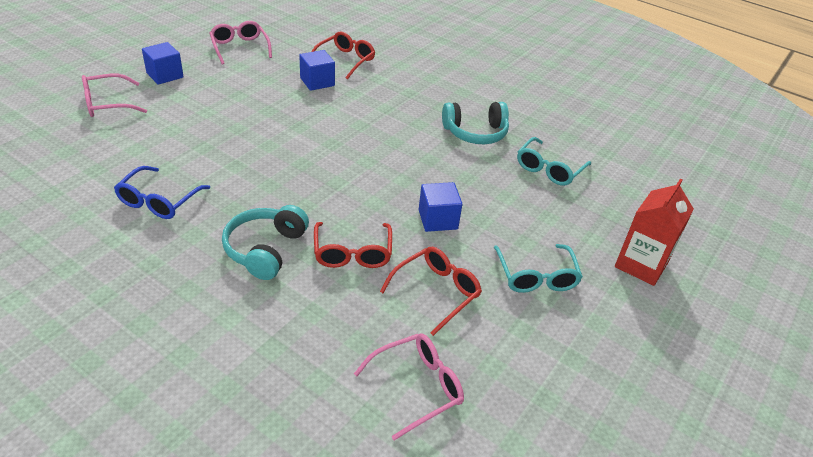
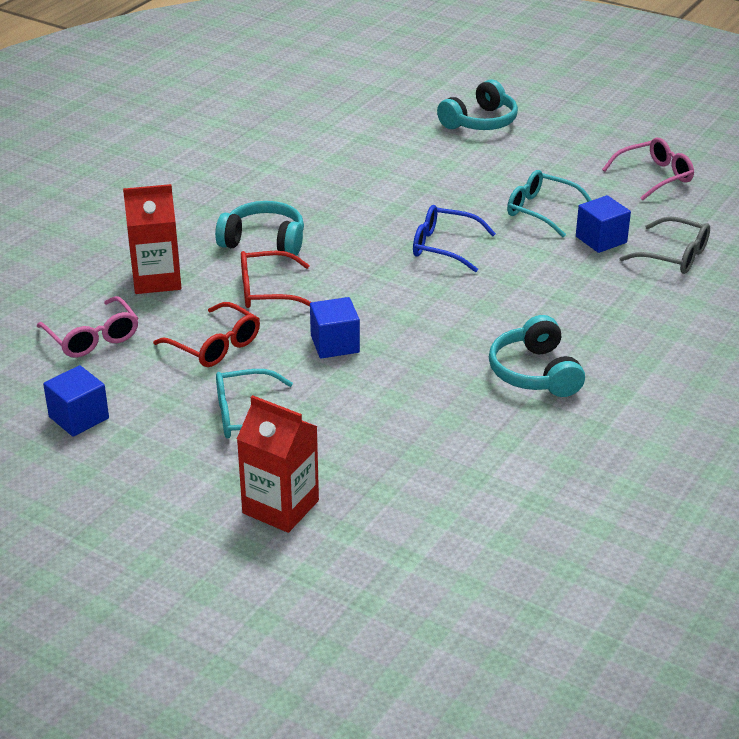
camera: 90 degrees right, 5 degrees down
(107, 104) = (480, 122): pink glasses -> turquoise headphones
(159, 201) = (324, 177): blue glasses -> blue glasses (444, 247)
(165, 75) = (556, 141): blue cube -> blue cube (79, 418)
(316, 332) = (156, 279): none -> red carton
(345, 60) = (674, 256): red glasses -> grey glasses
(549, 169) = (470, 438): turquoise glasses -> turquoise glasses (541, 211)

